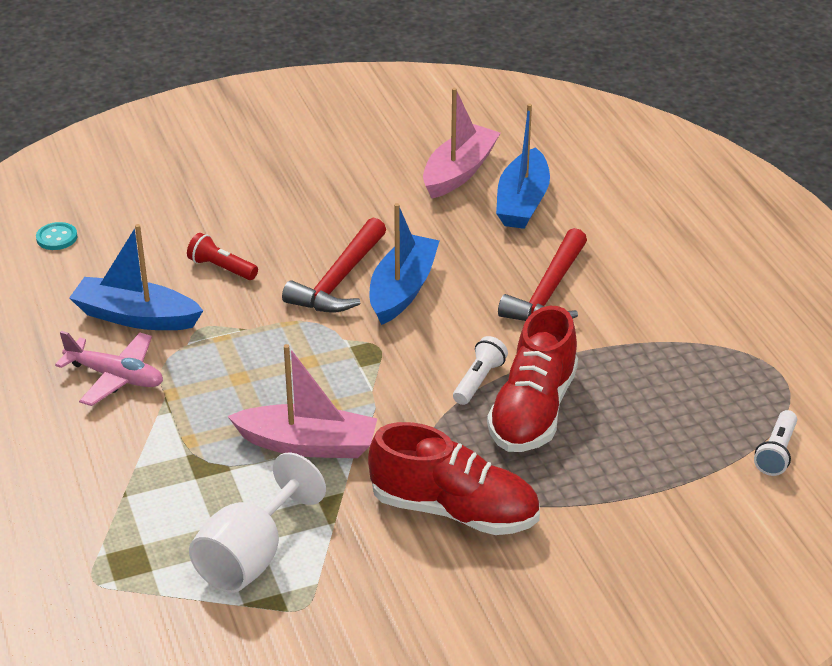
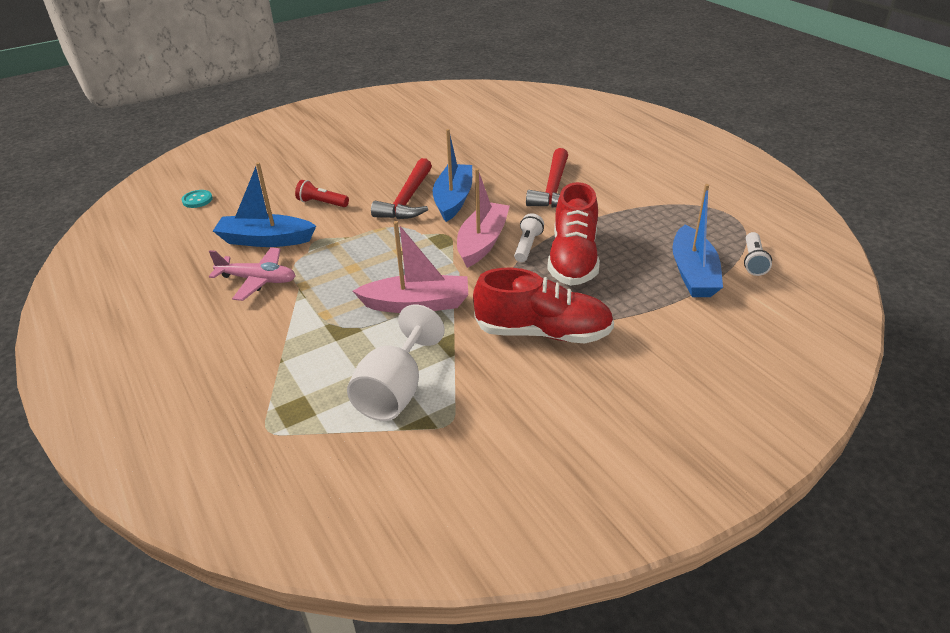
camera: 10 degrees left, 0 degrees up
(459, 172) = (468, 131): pink boat -> pink boat (482, 242)
(522, 202) = (515, 142): blue boat -> blue boat (693, 273)

